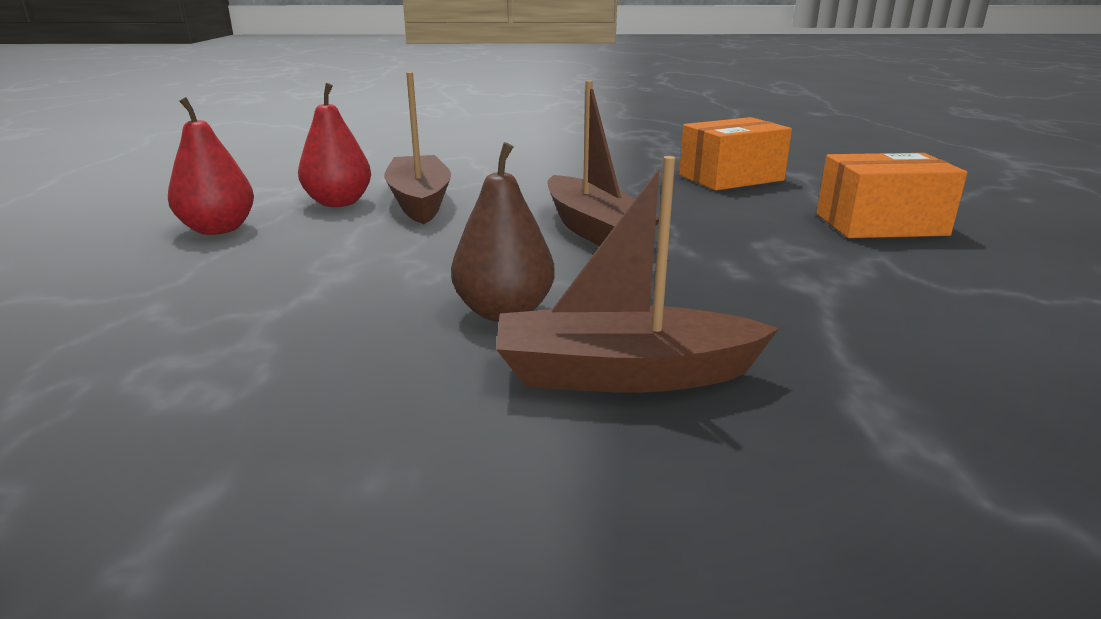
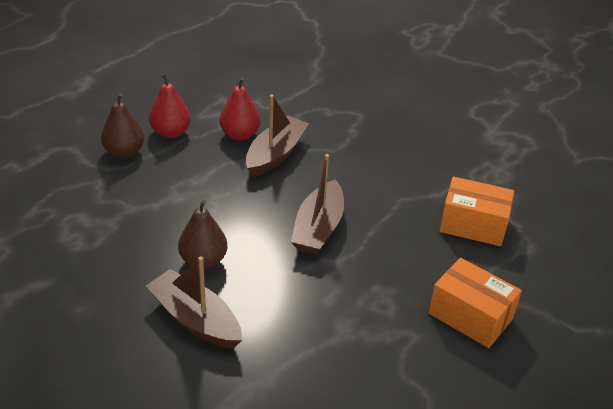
camera: 40 degrees right, 15 degrees up
(155, 268) = (124, 152): none -> brown pear

